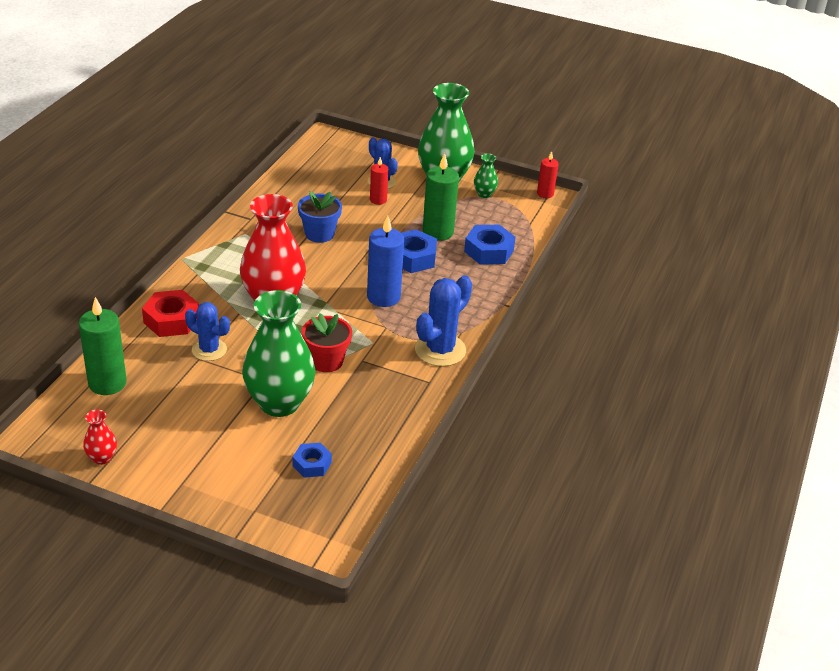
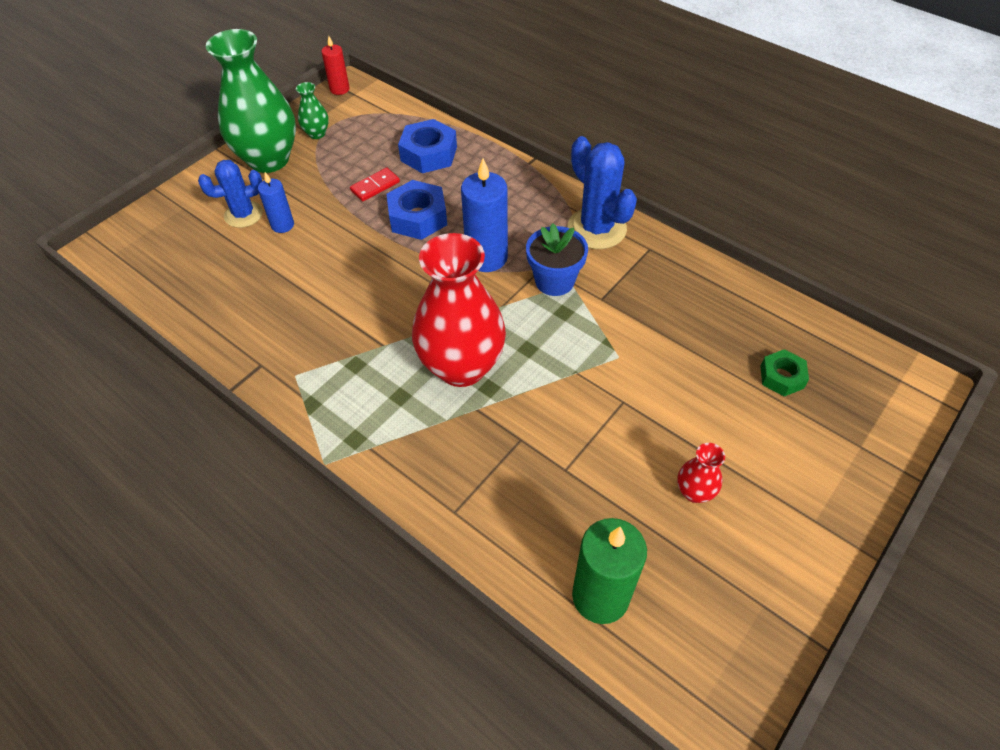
camera: 70 degrees left, 15 degrees up
(102, 458) = (763, 617): red vase -> red vase (694, 492)
(171, 320) = (471, 493): red nut -> none
(209, 350) = (550, 454): blue cactus -> none
(279, 403) = (669, 392): green vase -> none
(312, 464) = (782, 377): blue nut -> green nut
(319, 234) = (331, 295): blue flower pot -> blue flower pot (554, 281)
(326, 361) = (597, 332): red flower pot -> none
(378, 200) = (282, 225): red candle -> blue candle
(438, 232) = (375, 186): green candle -> red domino

